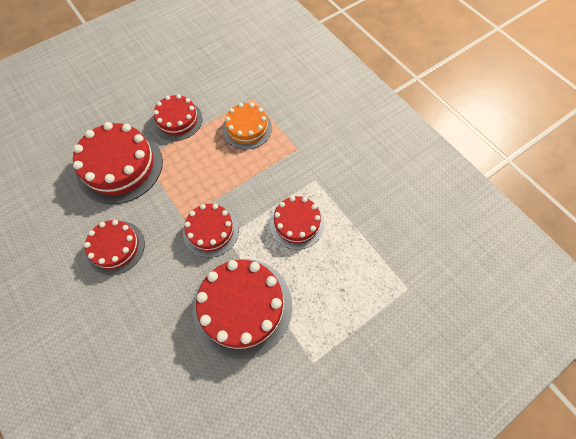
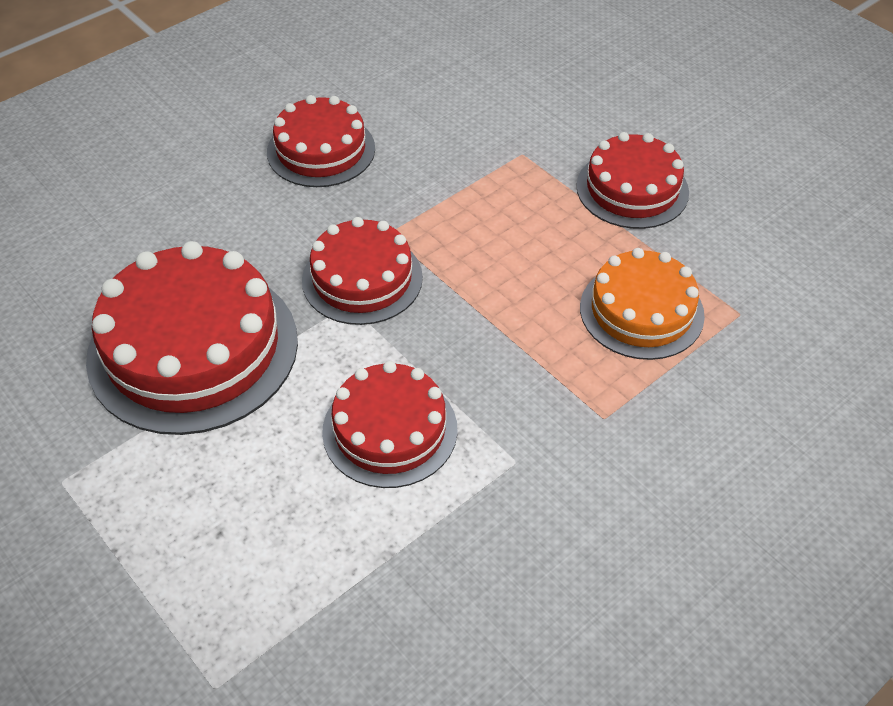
camera: 85 degrees right, 15 degrees down
(120, 166) = (497, 124): red cake -> none

